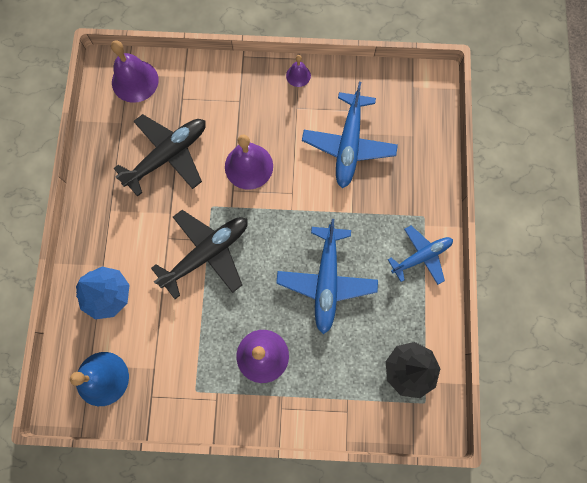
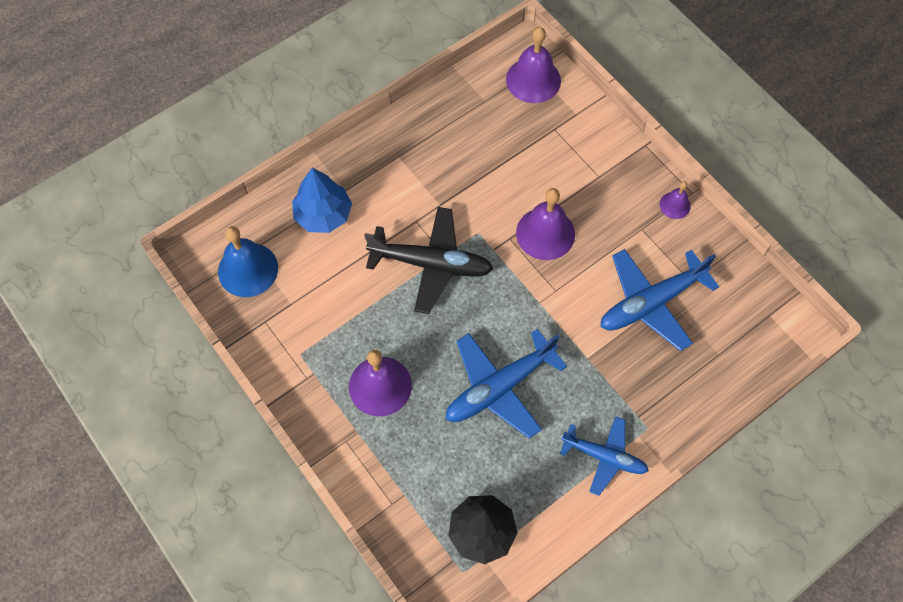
camera: 50 degrees right, 10 degrees down
(168, 156) = (490, 160): black plane -> none

